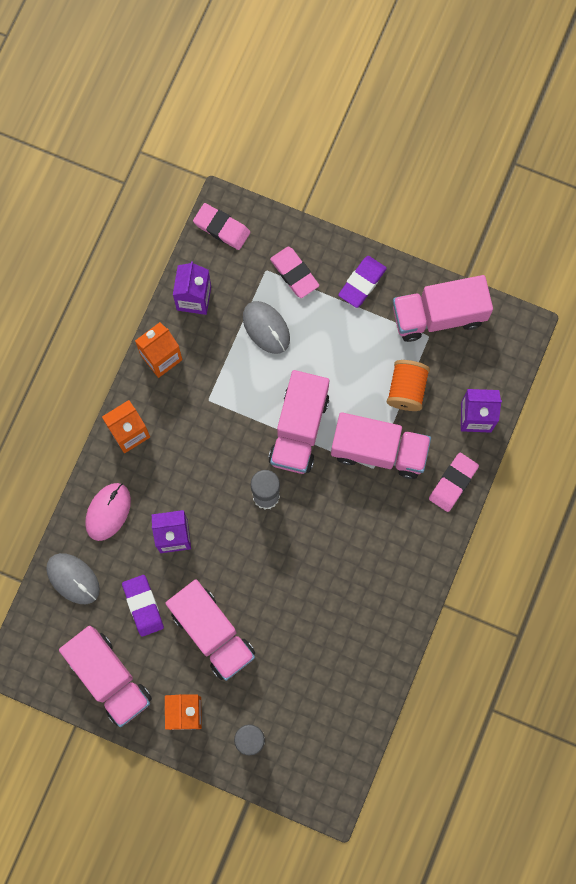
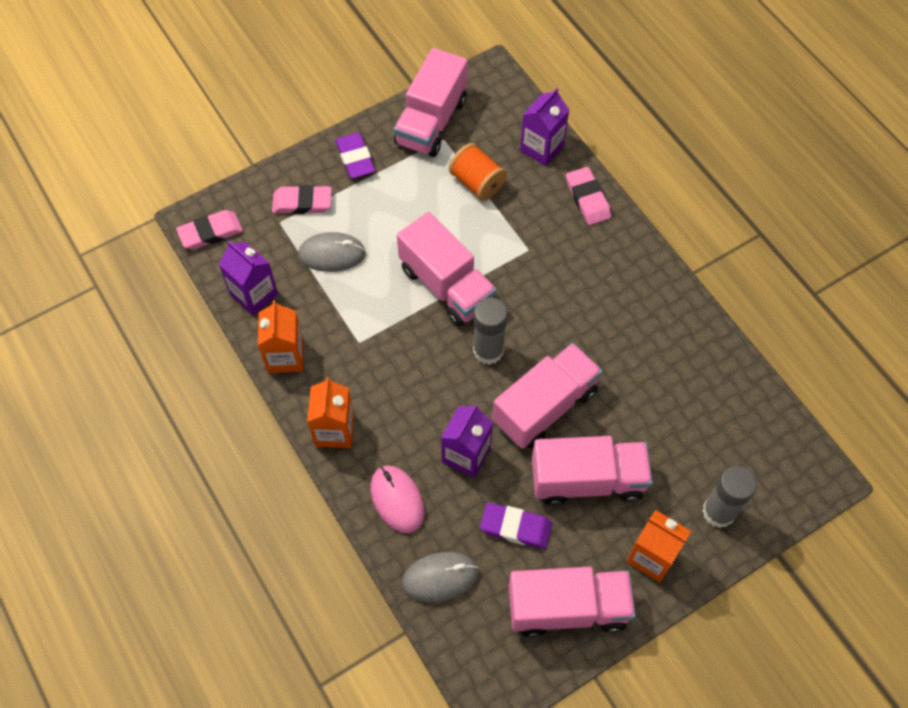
camera: 55 degrees left, 15 degrees down
(379, 450) = (515, 236): pink truck -> pink truck (545, 407)

